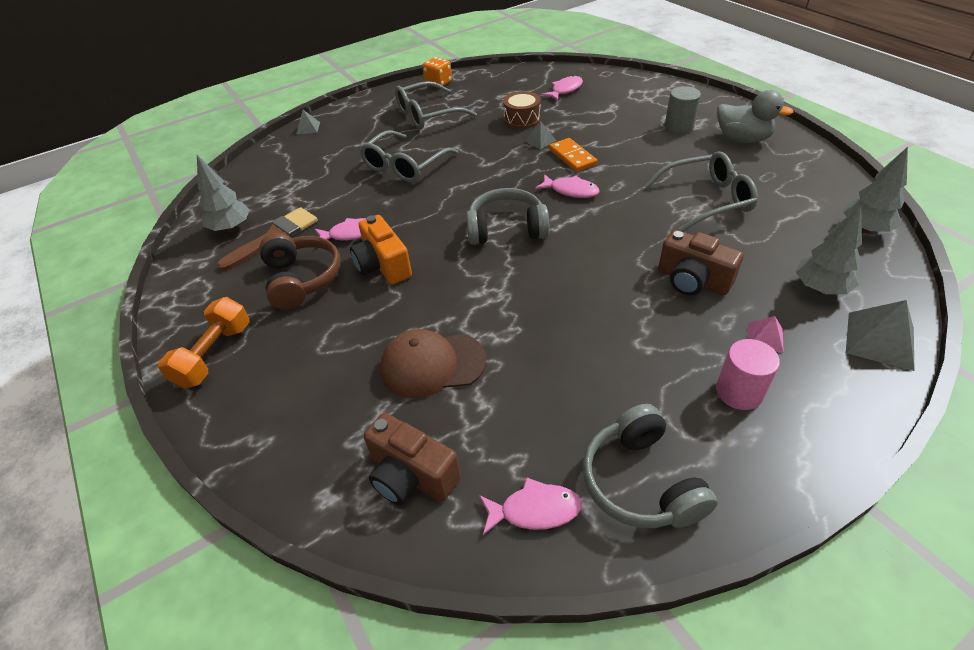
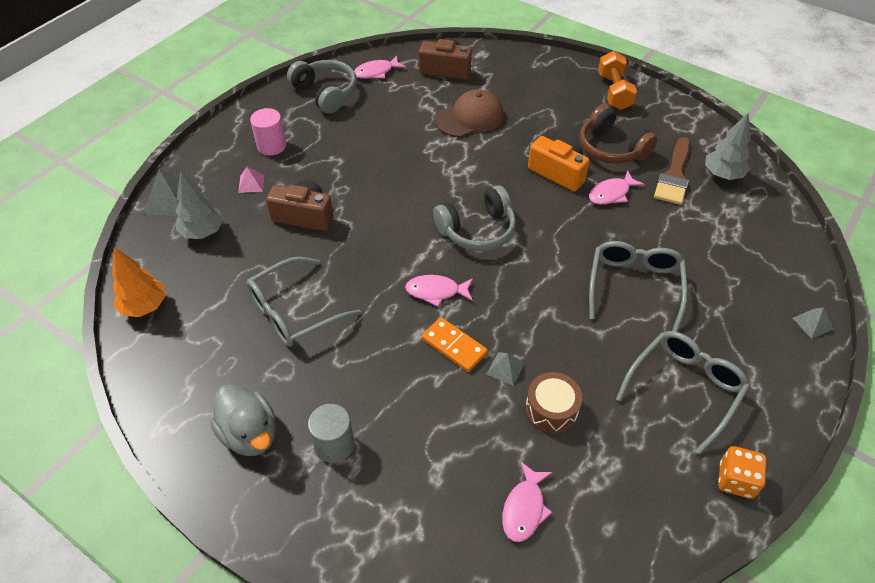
camera: 155 degrees right, 5 degrees up
(742, 139) = (250, 434): grey duck -> grey duck turned 135 degrees counterclockwise
(865, 229) = (144, 306): grey tree -> orange tree

